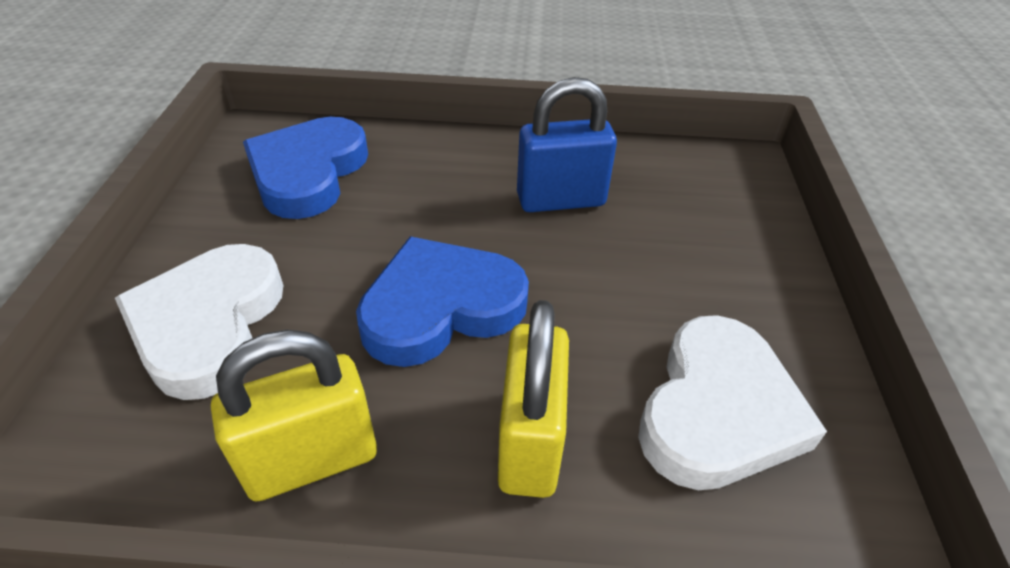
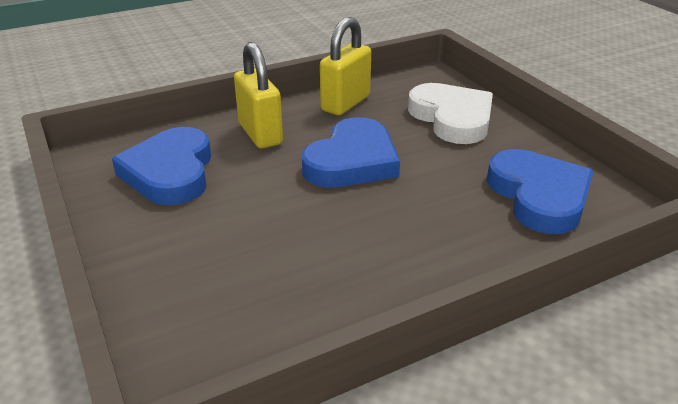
camera: 150 degrees right, 10 degrees down
(561, 200) = (339, 252): blue padlock -> none
(718, 410) = (170, 172): white heart -> blue heart

